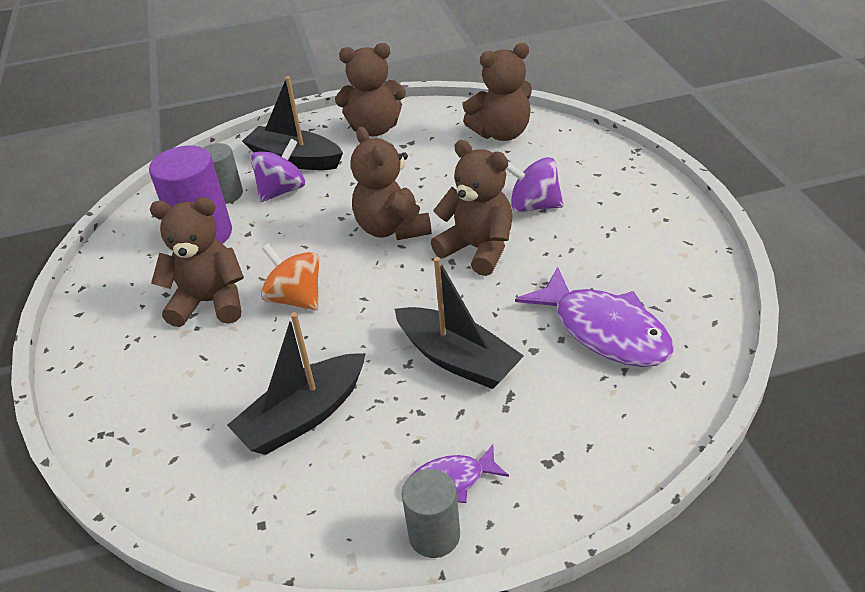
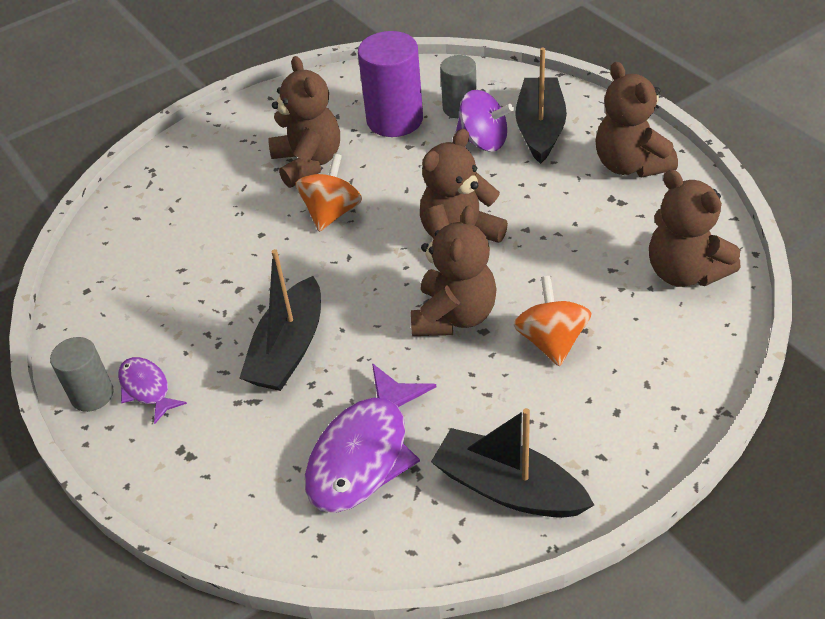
camera: 70 degrees right, 5 degrees up
(304, 416) = (195, 272): black boat -> black boat (508, 488)
(533, 206) = (551, 341): purple spinning top -> orange spinning top

